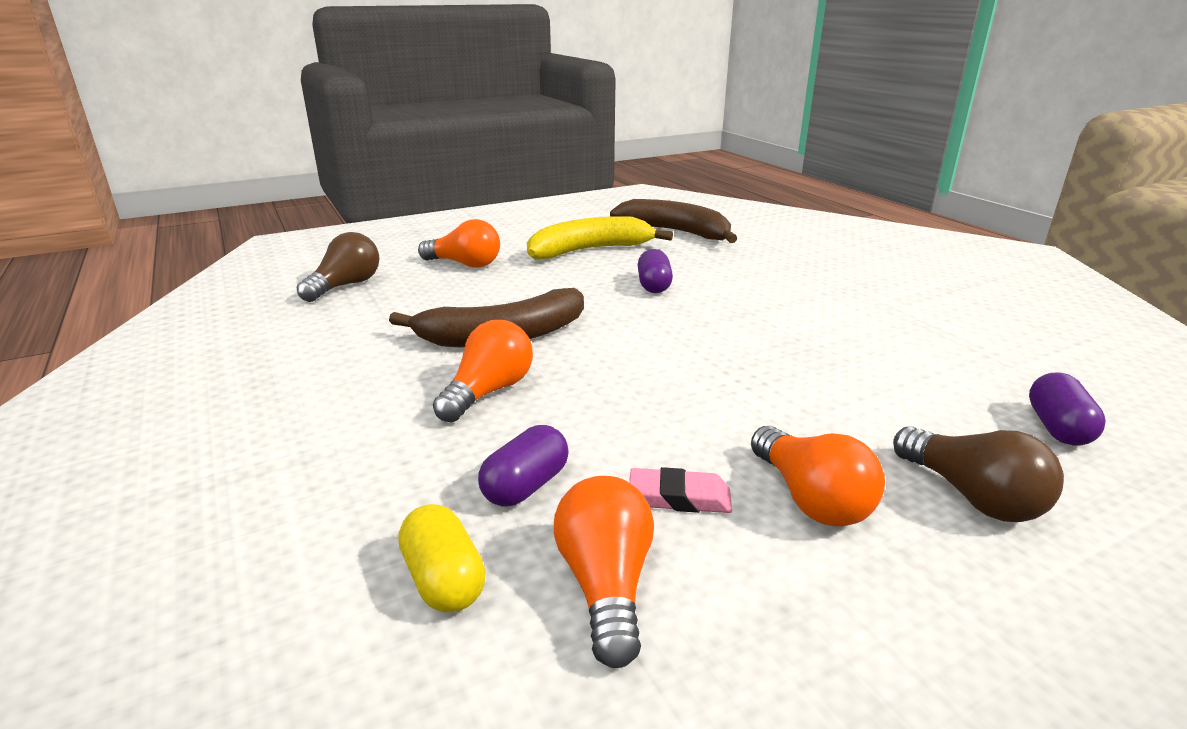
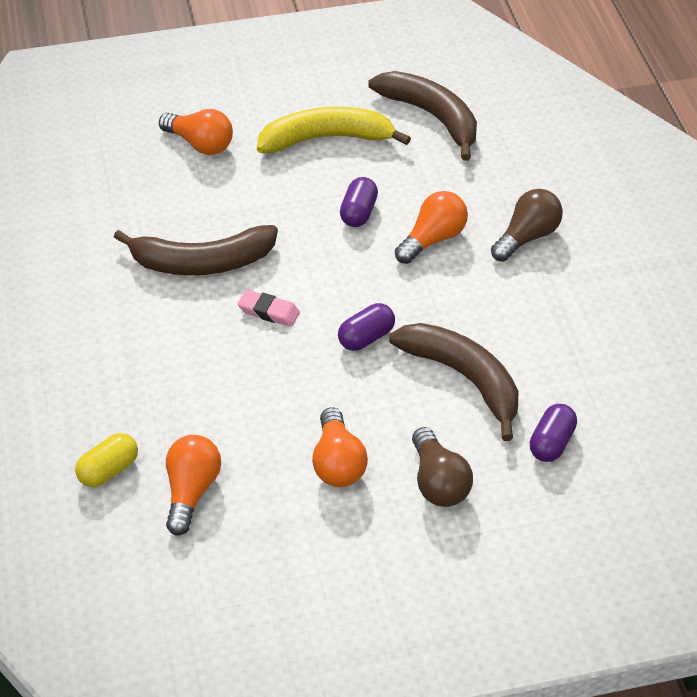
camera: 15 degrees right, 20 degrees up
(345, 286) = (88, 163): brown light bulb -> brown light bulb (527, 237)
(444, 580) = (108, 470): yellow capsule -> yellow capsule turned 60 degrees clockwise
(488, 392) = (172, 327): orange light bulb -> orange light bulb (432, 239)
(526, 486) = (171, 417): purple capsule -> purple capsule (366, 338)
(679, 498) = (259, 445): pink eraser -> pink eraser (268, 312)
(884, 386) = (464, 378): none -> brown banana

